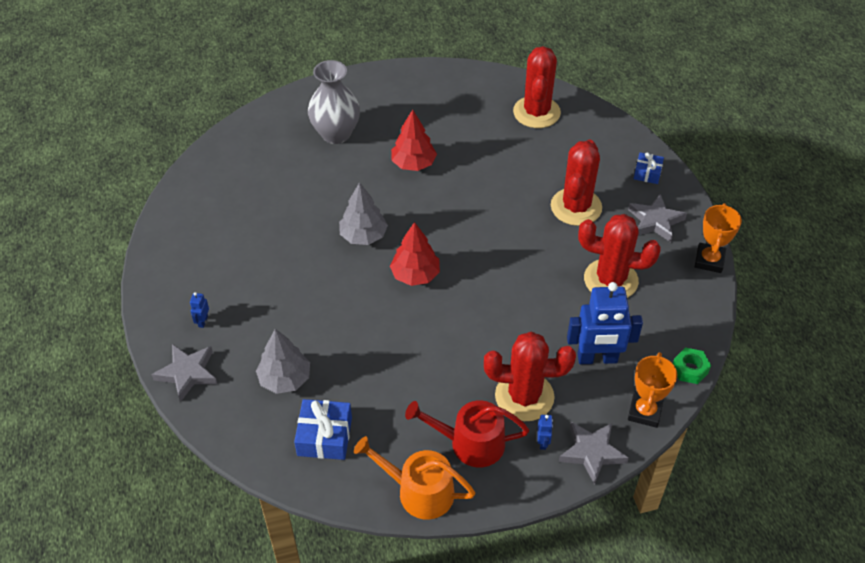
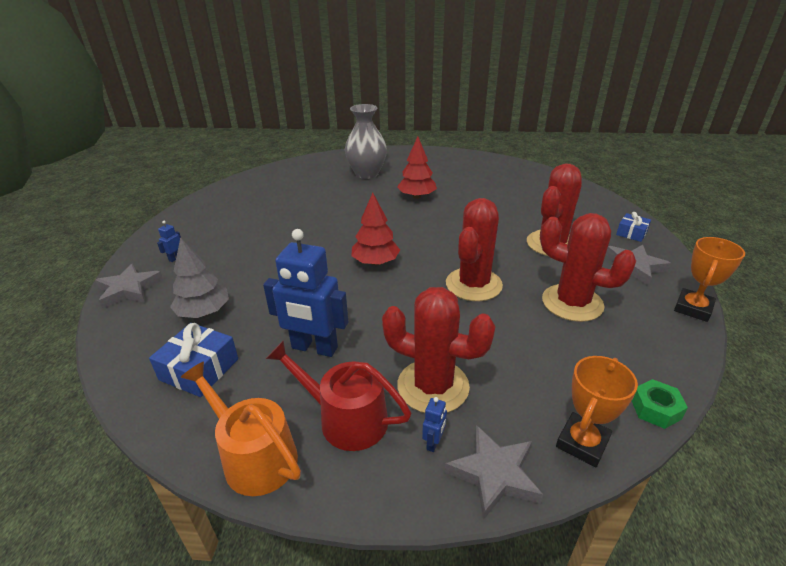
camera: 20 degrees right, 15 degrees down
(363, 236) = (347, 230): grey tree -> none
(536, 112) = (536, 184): red cactus -> red cactus (473, 284)
(597, 359) = (535, 369): blue robot -> blue robot (314, 348)

